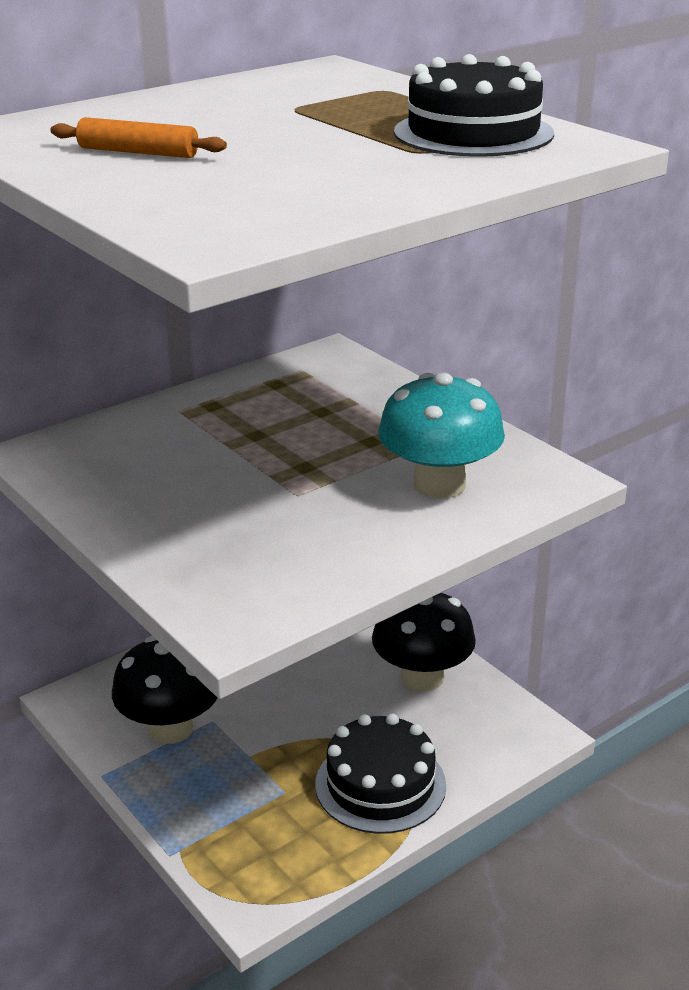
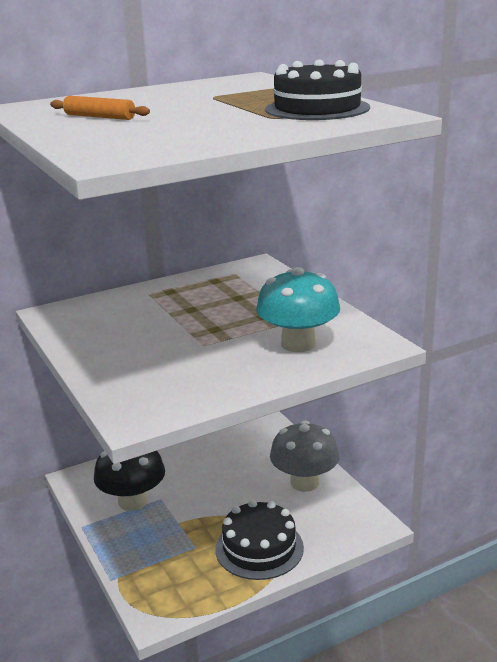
camera: 10 degrees right, 5 degrees down
(422, 677) = (304, 482): black mushroom -> grey mushroom

